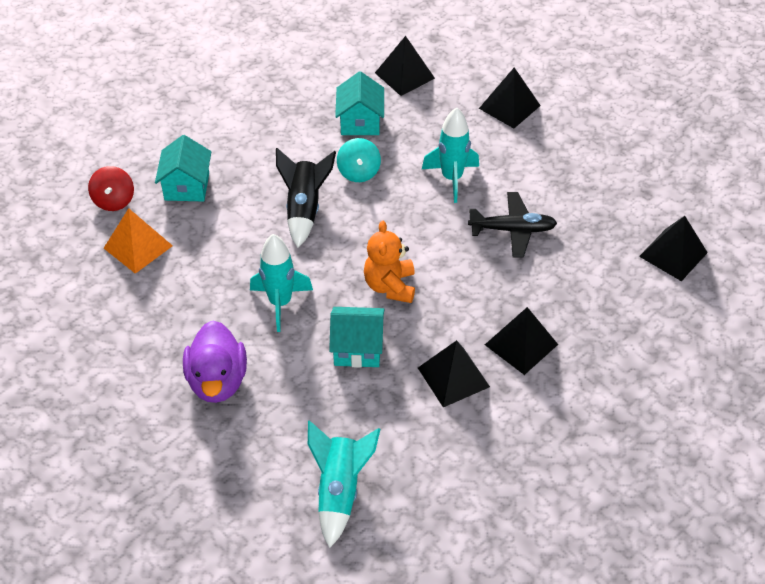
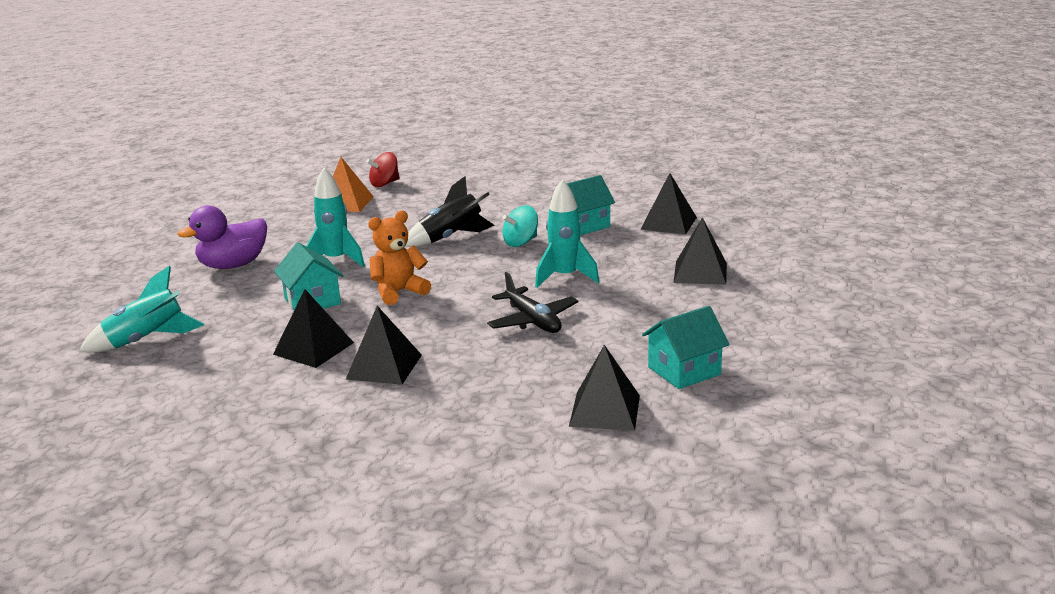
camera: 60 degrees right, 25 degrees down
(187, 186) = (427, 197): turquoise house -> turquoise house (684, 371)

